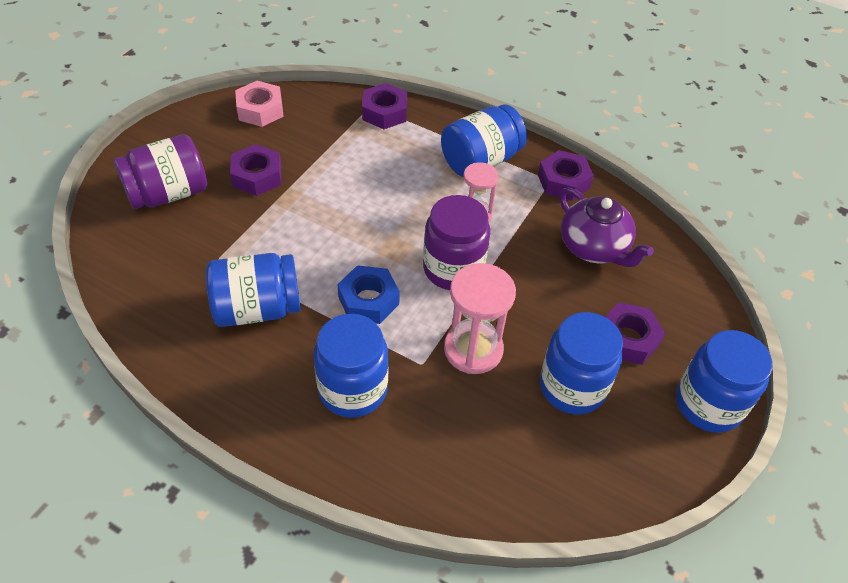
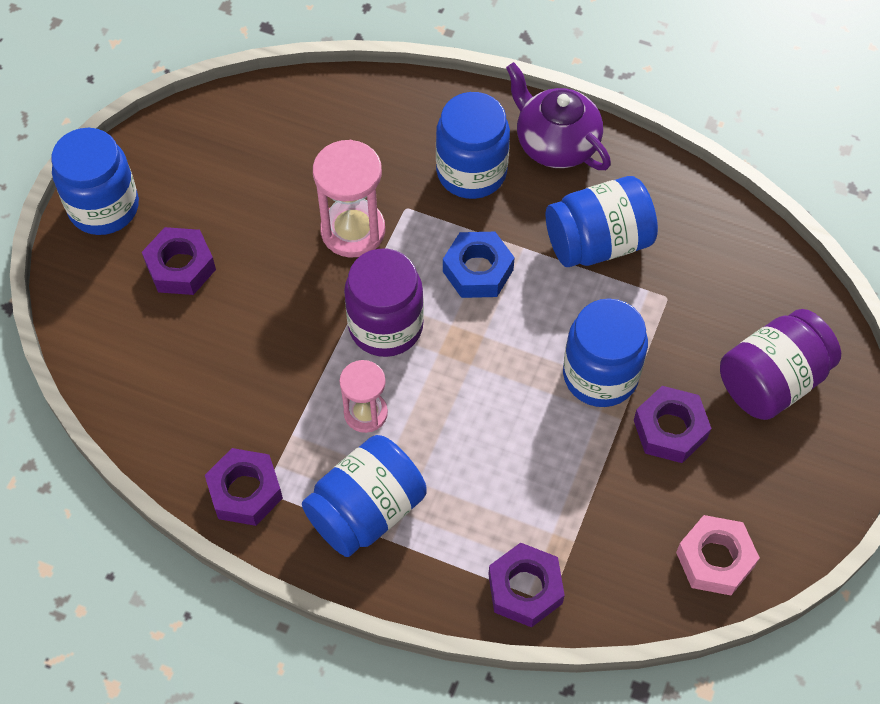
camera: 175 degrees right, 10 degrees up
(572, 387) = (246, 205): blue jar -> blue jar (600, 375)
(594, 248) = (209, 384): purple teapot -> purple teapot (555, 144)

